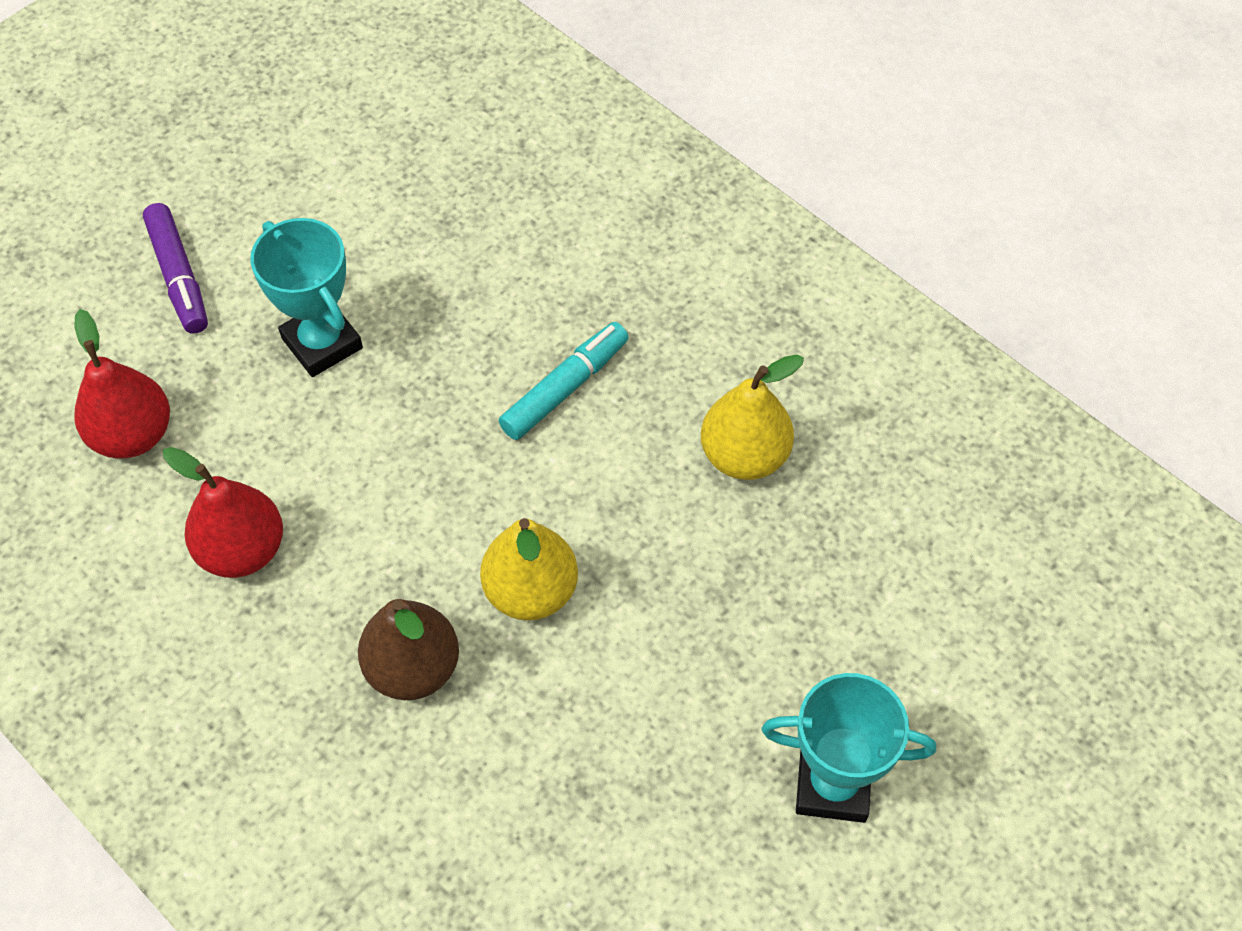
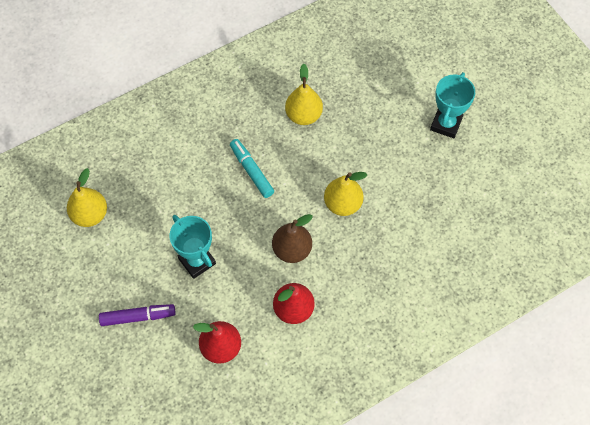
camera: 75 degrees left, 5 degrees up
(322, 343) = (197, 261): turquoise trophy -> turquoise trophy turned 75 degrees clockwise
(386, 141) = (90, 215): none -> yellow pear
(413, 668) = (365, 253): brown pear -> brown pear (292, 250)

